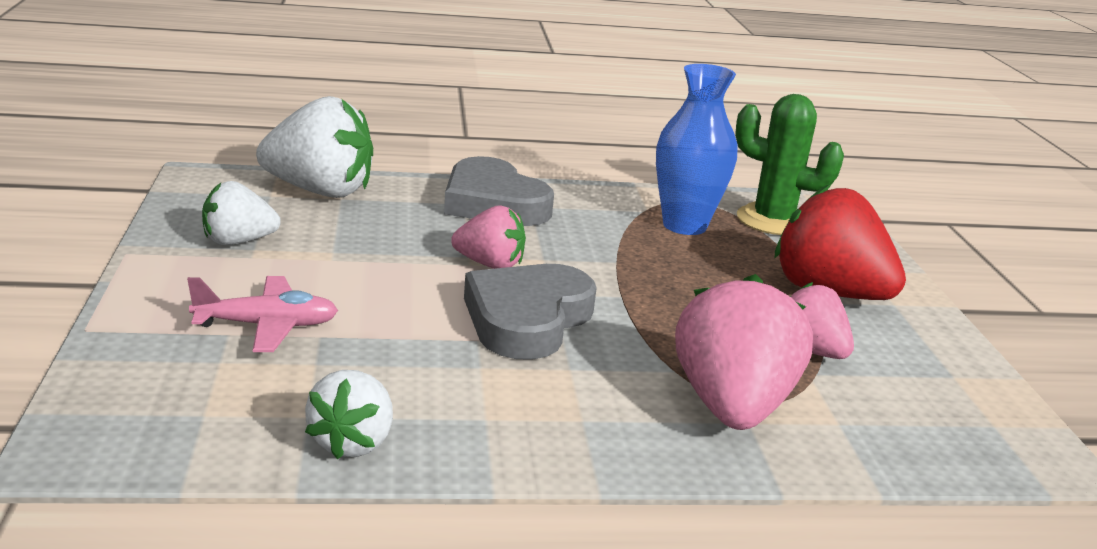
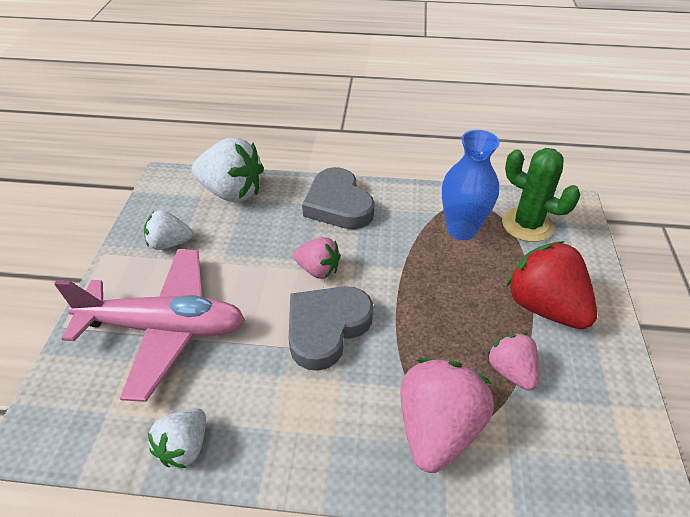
camera: 15 degrees right, 20 degrees up
(267, 326) = (164, 328): pink plane -> pink plane, size x1.99

